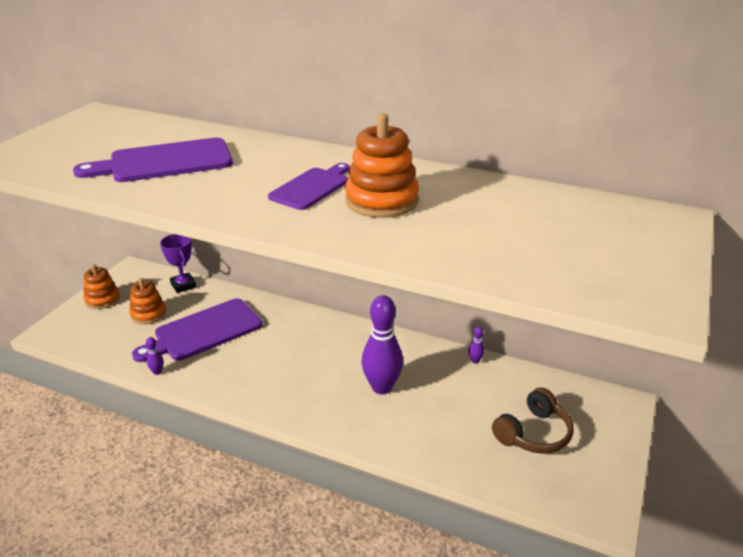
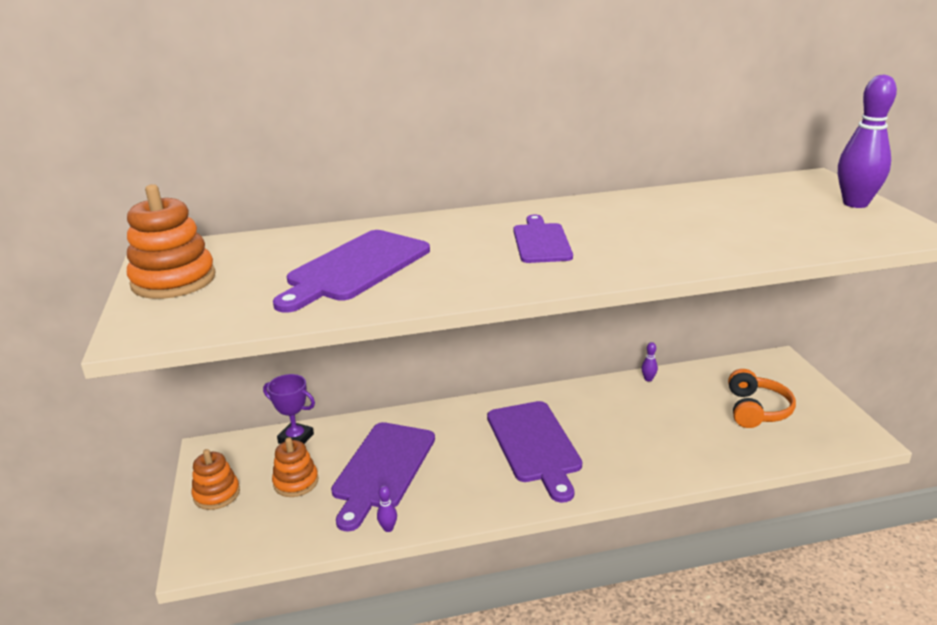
camera: 35 degrees left, 5 degrees down
(318, 367) = (535, 445): none -> purple cutting board
(381, 201) = (617, 232): orange stacking toy -> orange stacking toy (174, 280)
(382, 387) = (609, 434): purple bowling pin -> purple bowling pin (855, 203)
(533, 433) = (756, 410): brown headphones -> orange headphones

